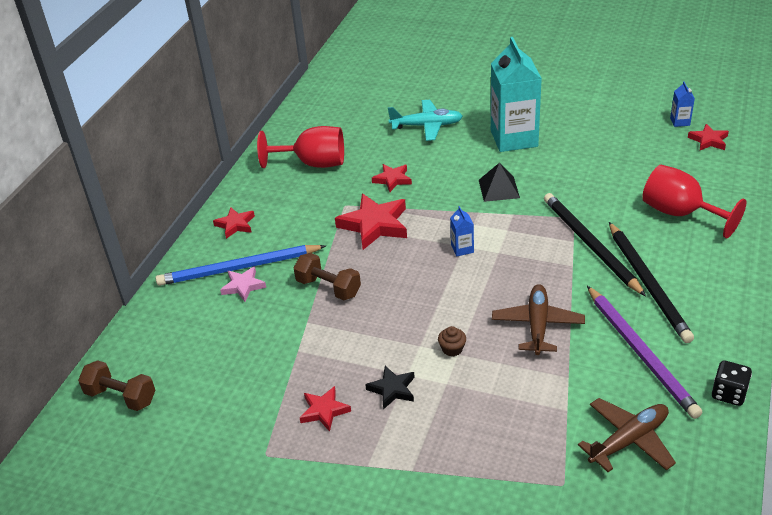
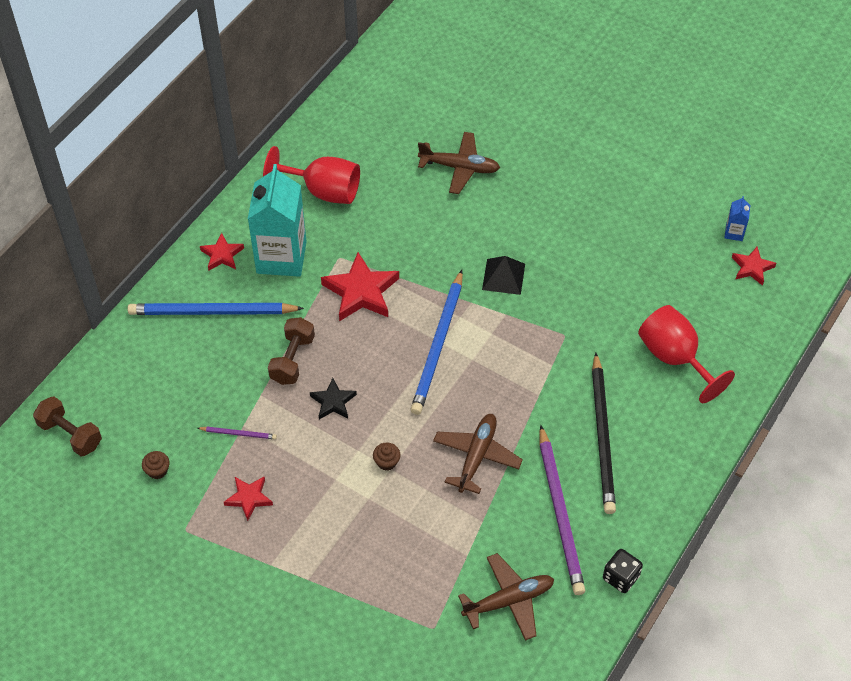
camera: 10 degrees right, 15 degrees up
(221, 408) = (157, 470): none -> brown cupcake
(243, 286) = (211, 336): pink star -> none
(295, 358) = (238, 434): none -> purple pencil
(328, 288) = (292, 359): brown dumbbell -> brown dumbbell turned 60 degrees clockwise
(392, 179) = (398, 235): red star -> none
(392, 389) = (317, 492): black star -> black star (333, 402)
(427, 126) = (459, 167): turquoise plane -> brown plane
(462, 249) = (438, 345): blue carton -> blue pencil
(514, 138) = (546, 210): turquoise carton -> turquoise carton (281, 257)
(590, 245) = (567, 374): black pencil -> none

